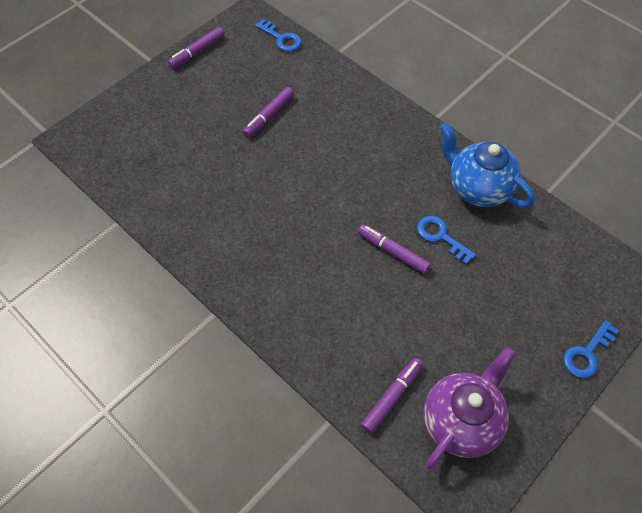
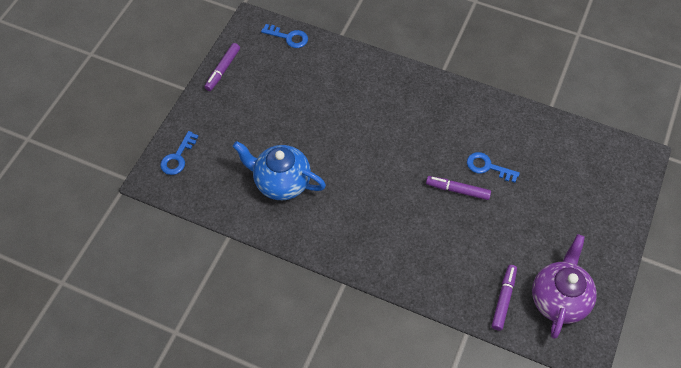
camera: 20 degrees left, 0 degrees up
(268, 116) = (310, 109): purple marker -> none
(478, 188) = (499, 119): blue teapot -> blue teapot (281, 182)
(587, 354) = (625, 221): blue key -> blue key (178, 157)

